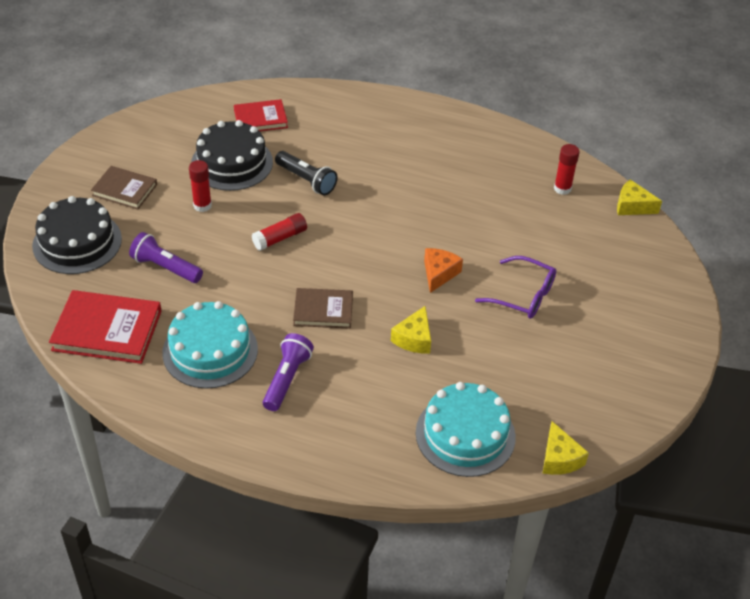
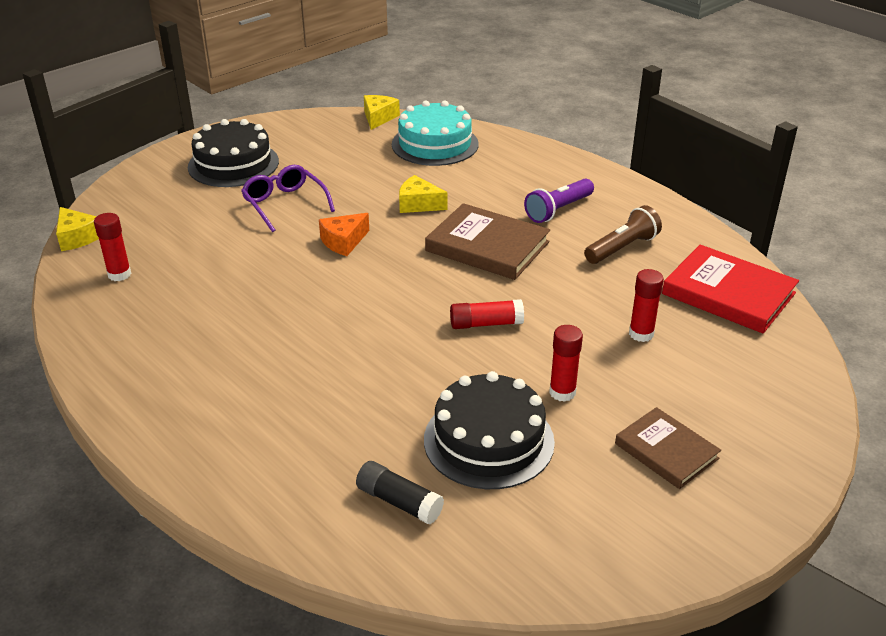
camera: 150 degrees left, 10 degrees down
(77, 242) = (751, 398): black cake -> black cake (233, 164)
(165, 267) = (641, 334): purple flashlight -> red glue stick
(210, 351) = (622, 248): turquoise cake -> brown flashlight
(260, 119) = (399, 502): red book -> black glue stick
(306, 180) = (403, 380): black flashlight -> none
(323, 310) = (487, 246): brown book -> brown book, size x1.58
(414, 338) = (418, 204): yellow cheese -> yellow cheese turned 120 degrees counterclockwise

